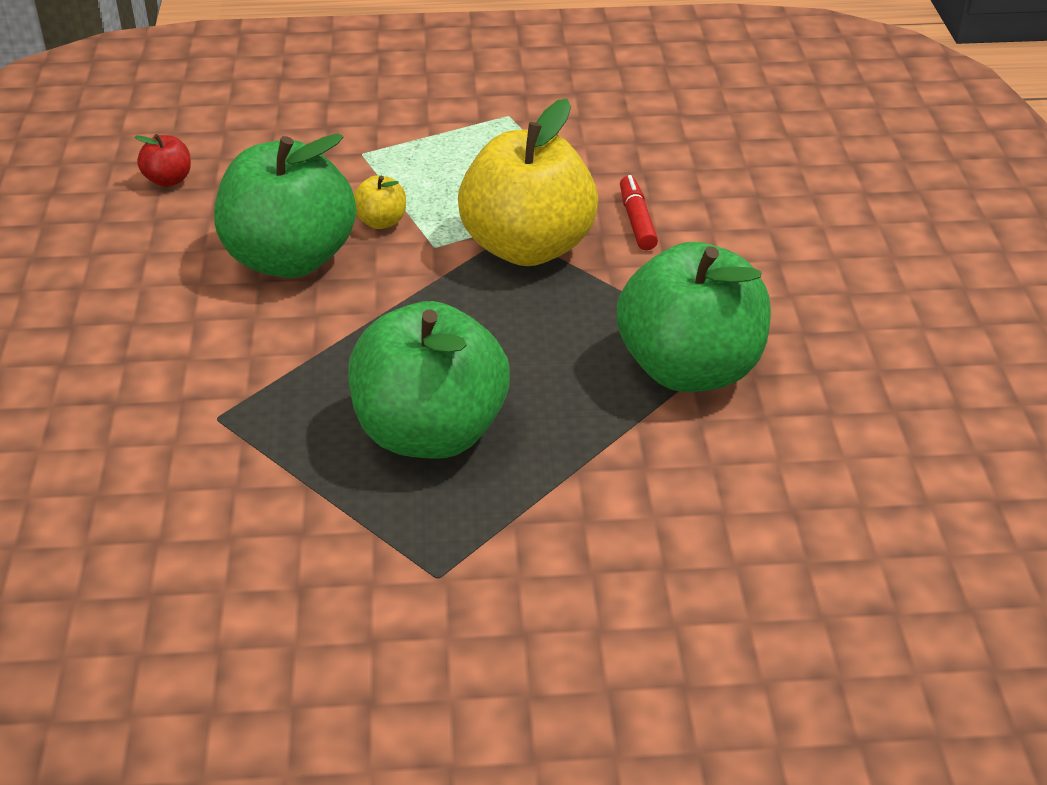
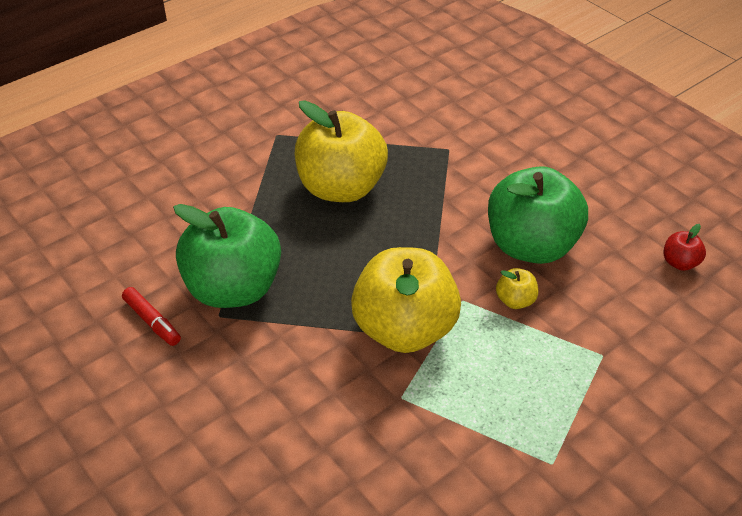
camera: 145 degrees right, 5 degrees up
(430, 433) = (341, 188): green apple -> yellow apple
(637, 221) = (353, 394): red marker -> red marker (152, 321)

